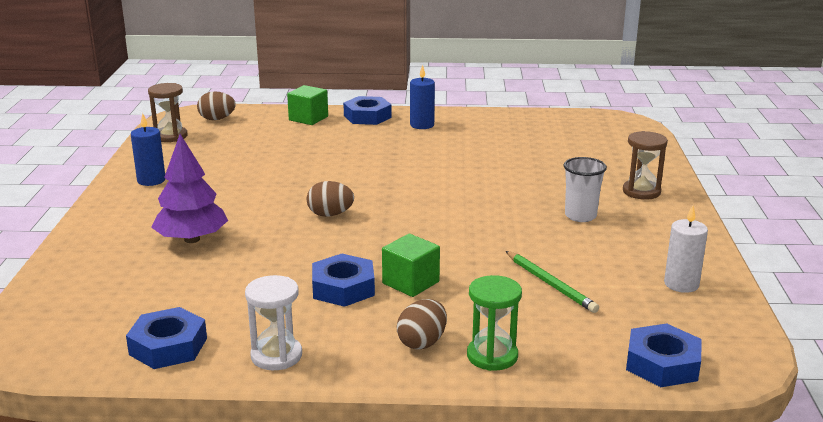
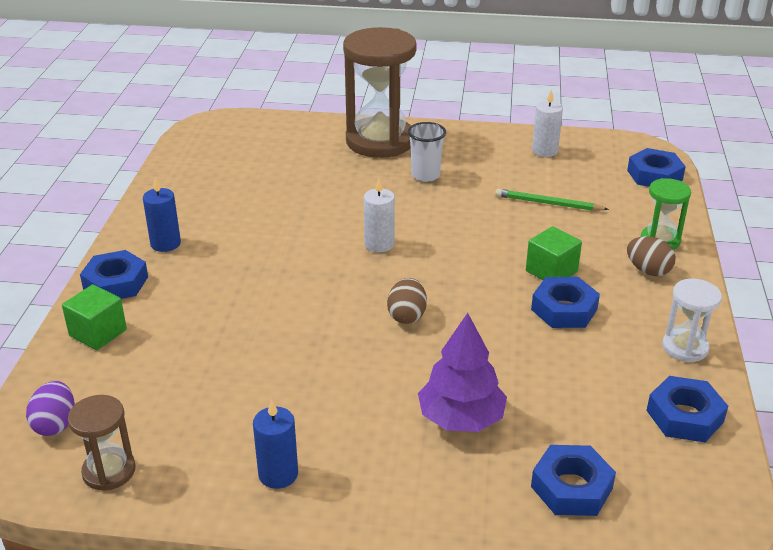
camera: 85 degrees left, 10 degrees up
(97, 284) = (571, 487): none -> blue nut
(217, 119) = (55, 424): brown egg -> purple egg
(441, 199) = (379, 244): none -> white candle
(550, 284) = (548, 204): green pencil -> green pencil turned 135 degrees counterclockwise
(641, 192) = (380, 141): brown hourglass -> brown hourglass, size x2.04

